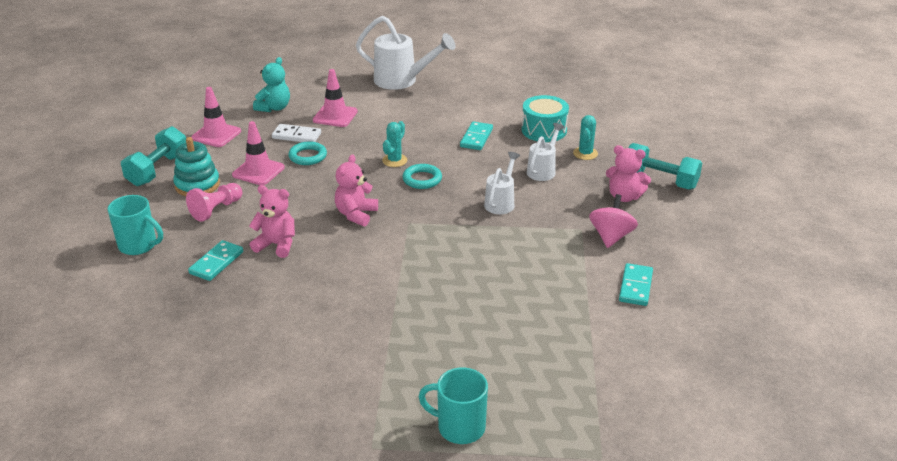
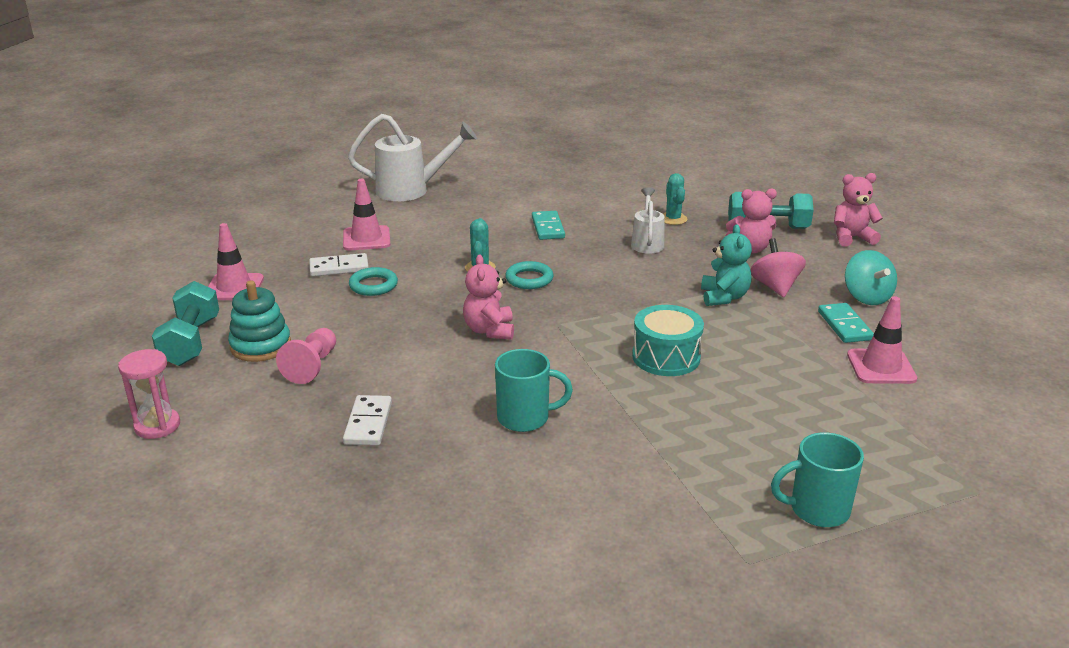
camera: 25 degrees left, 5 degrees down
(93, 226) = (157, 426): none -> pink hourglass
(139, 245) = (244, 431): turquoise mug -> turquoise mug (525, 418)
(216, 263) = (368, 423): turquoise domino -> white domino
(258, 171) = (327, 314): pink traffic cone -> pink traffic cone (881, 367)
(274, 108) = (282, 245): turquoise teddy bear -> turquoise teddy bear (724, 297)
(277, 245) = (425, 384): pink teddy bear -> pink teddy bear (851, 238)
(501, 202) = (635, 281): white watering can -> none
(544, 130) = (610, 207): turquoise drum -> turquoise drum (666, 357)
(682, 267) = (866, 297): none -> turquoise spinning top

